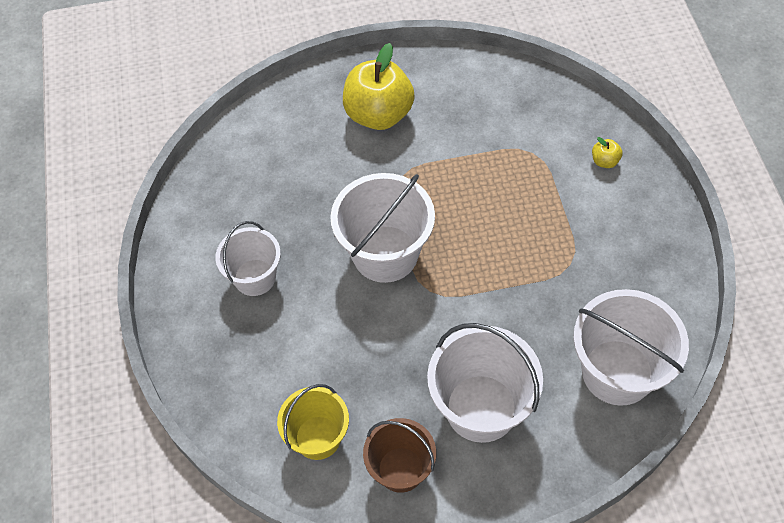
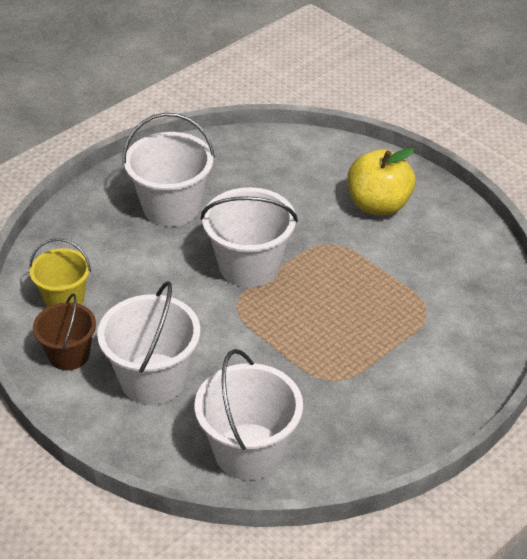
camera: 55 degrees right, 15 degrees down
(255, 277) = (171, 207): white bucket -> white bucket, size x1.58
(604, 161) = (461, 361): yellow apple -> none

